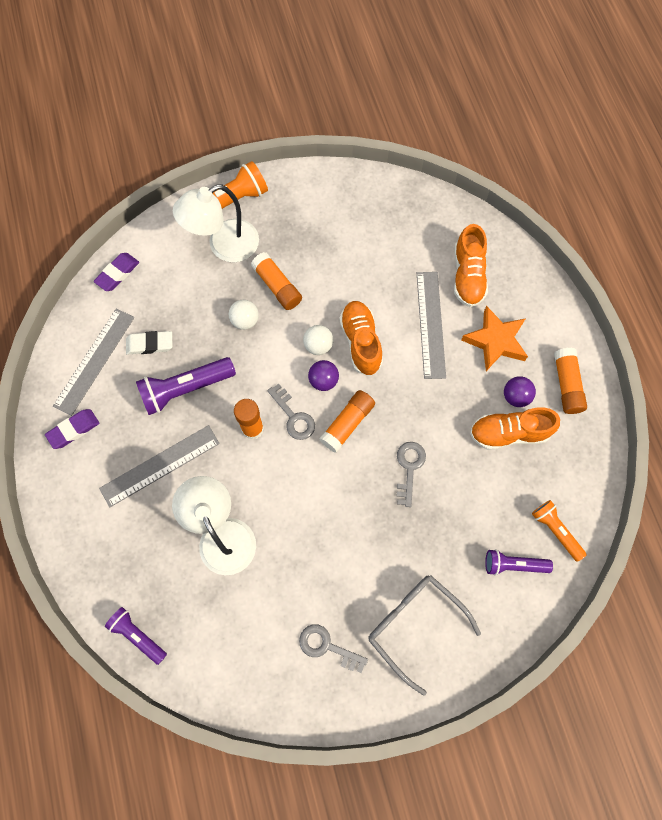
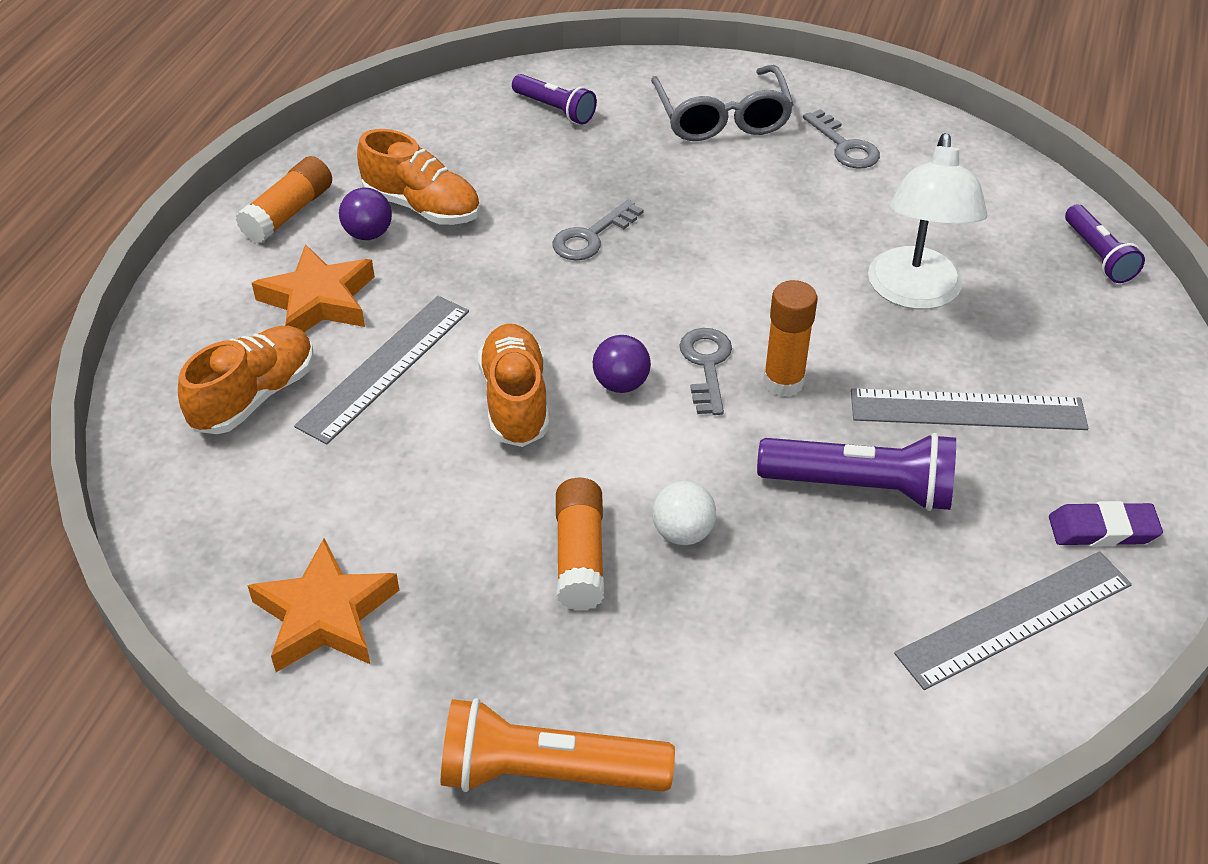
camera: 145 degrees left, 25 degrees down
(117, 273) = (885, 761): purple eraser -> none
(150, 344) = (888, 590): white eraser -> none
(224, 246) = (624, 687): white lamp -> none
(318, 346) = (587, 431): white ball -> none
(347, 424) = (632, 319): orange glue stick -> none
(348, 208) = (325, 615): none -> orange star
(361, 342) = (515, 401): orange shoe -> orange shoe turned 150 degrees clockwise
(555, 531) = (474, 111): orange flashlight -> none

